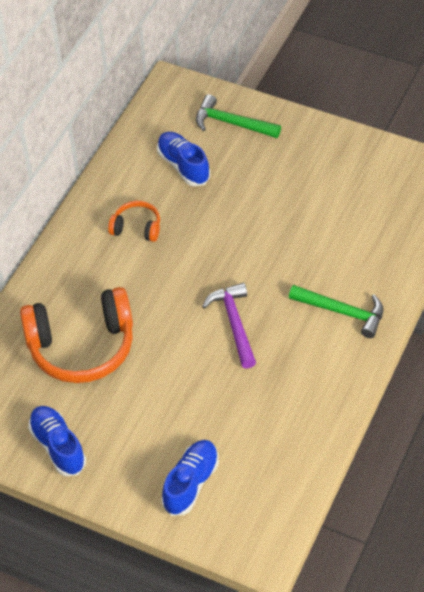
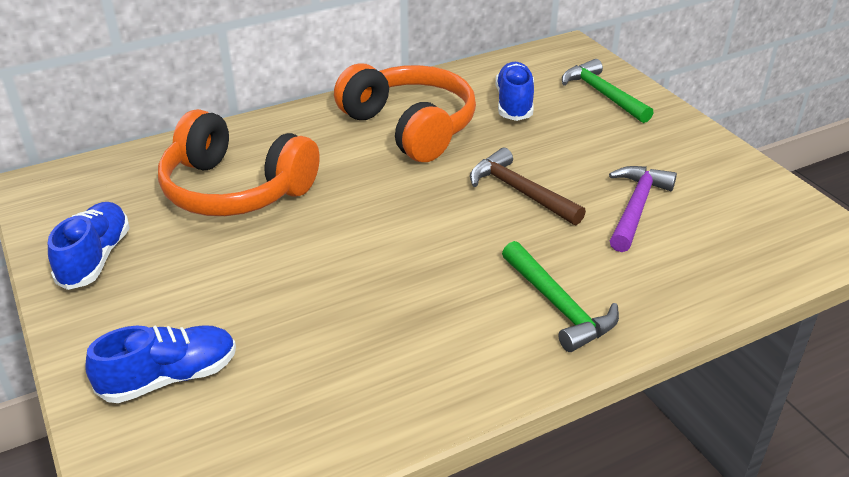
camera: 35 degrees right, 15 degrees down
(136, 228) = (410, 127): orange headphones -> orange headphones, size x2.08
(234, 323) = (414, 250): purple hammer -> purple hammer (636, 207)
(253, 242) = (519, 191): none -> brown hammer

